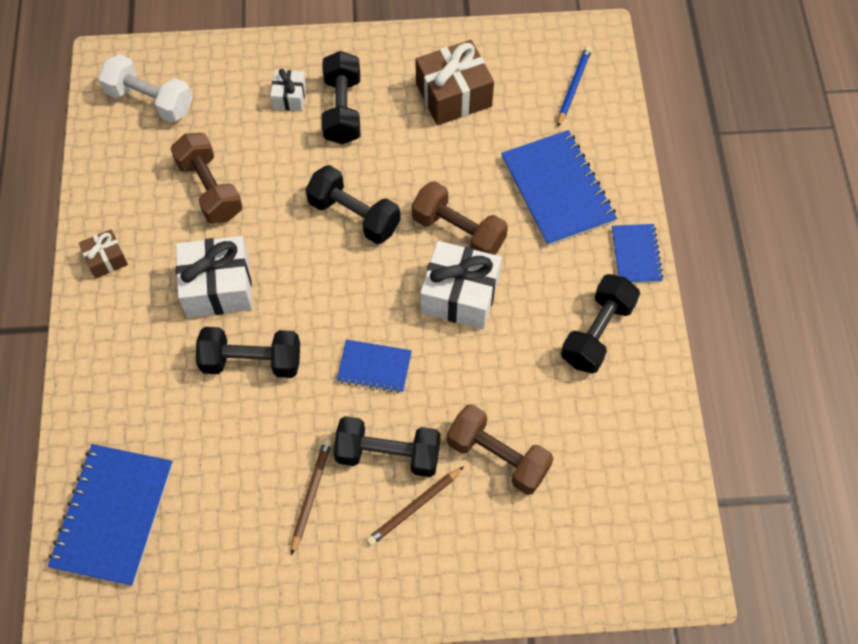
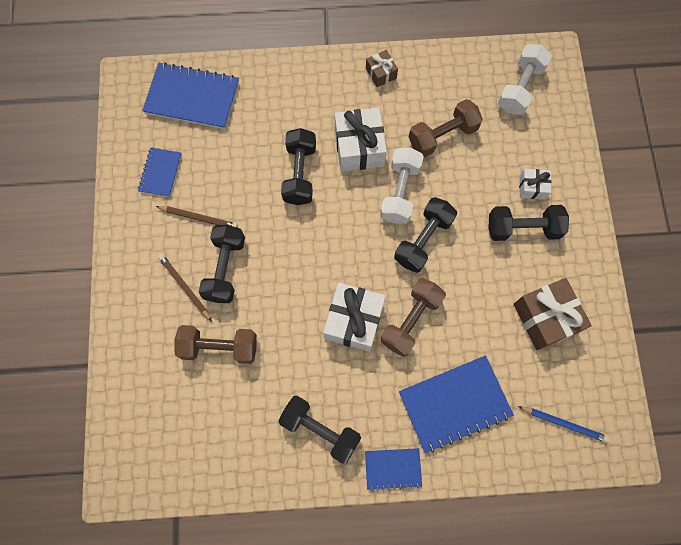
camera: 90 degrees right, 10 degrees up
(287, 240) = (400, 192): none -> white dumbbell
(374, 367) = (293, 258): blue notebook -> blue notebook (160, 173)
(498, 457) = (219, 347): brown dumbbell -> brown dumbbell turned 60 degrees clockwise

